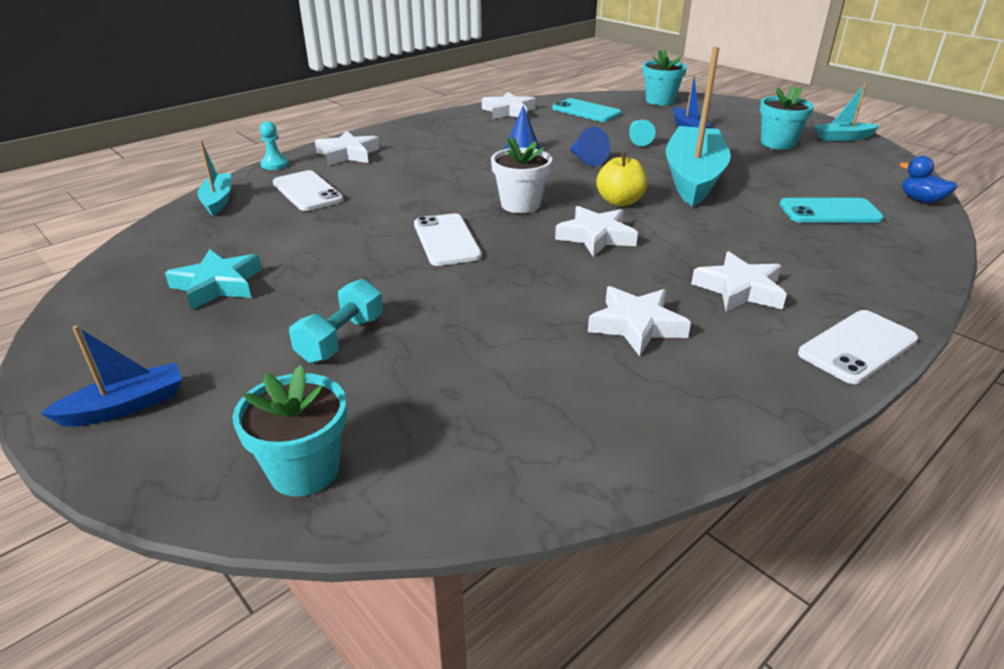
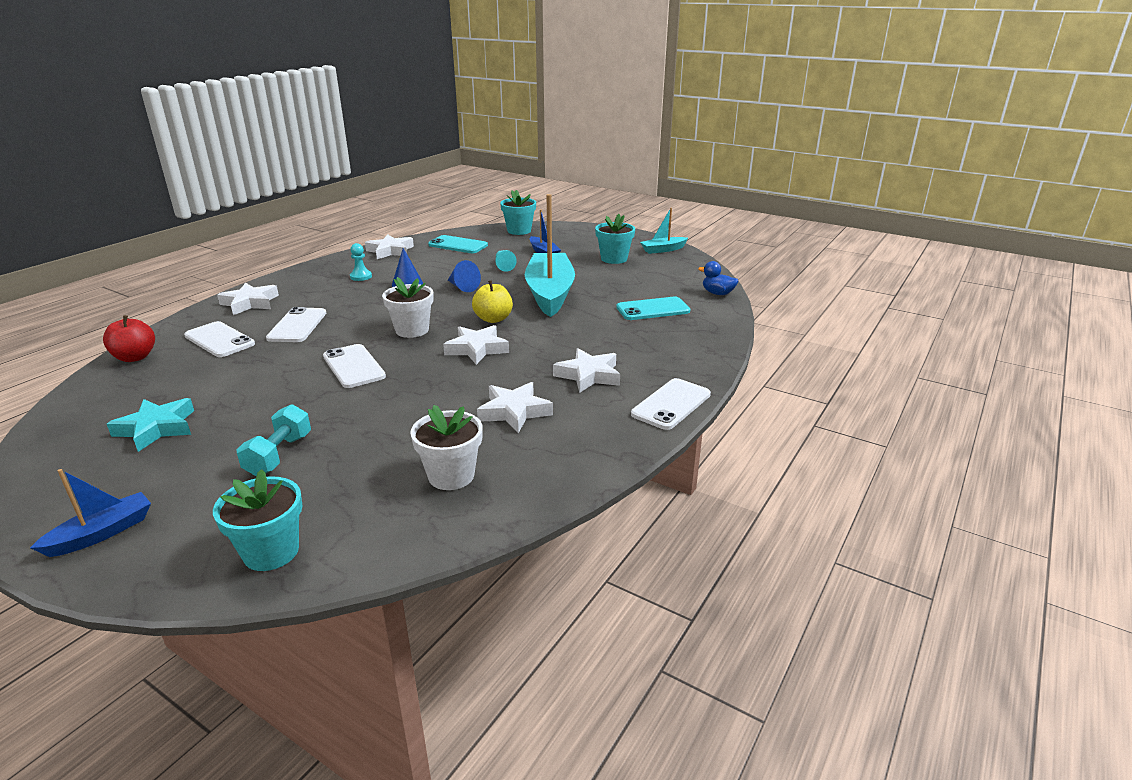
camera: 15 degrees left, 5 degrees down
(218, 200) = (135, 357): turquoise boat -> red apple
(275, 164) = (182, 319): turquoise pawn -> turquoise pawn (361, 276)
(392, 184) = (297, 325): none -> white phone
(545, 403) = (451, 476): none -> white flower pot

